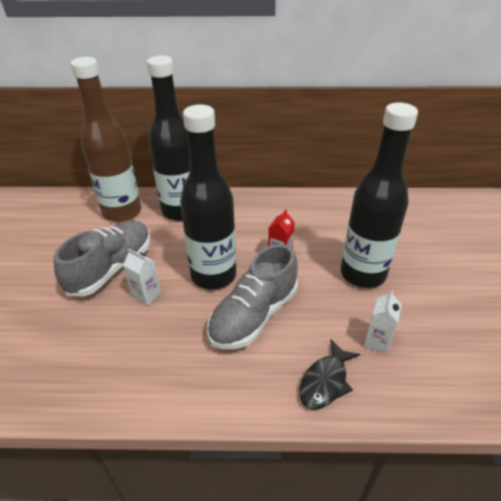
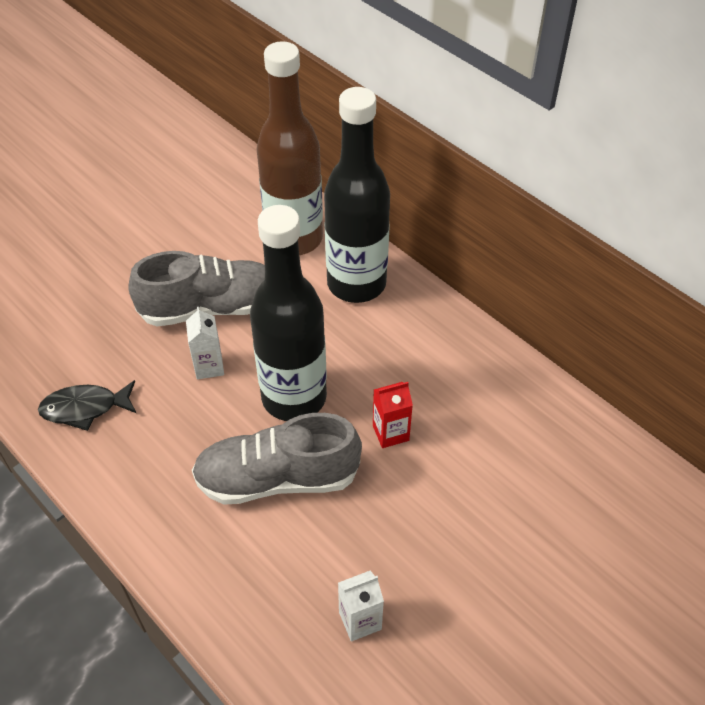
camera: 45 degrees right, 10 degrees up
(325, 381) = (256, 607): black fish -> black fish (85, 408)
(363, 274) = (454, 536): black bottle -> none

